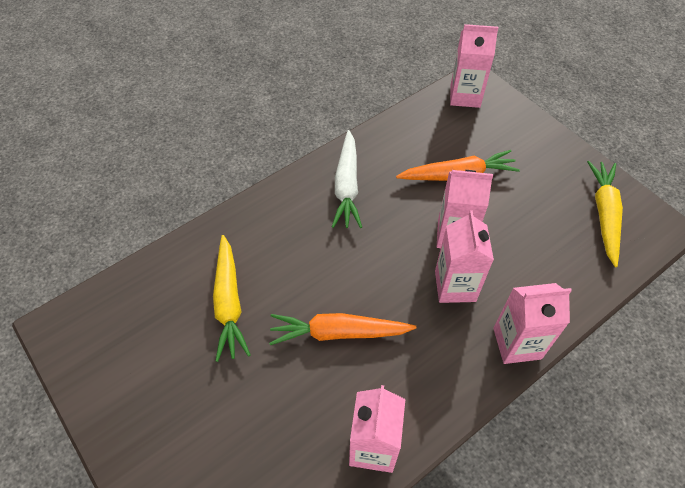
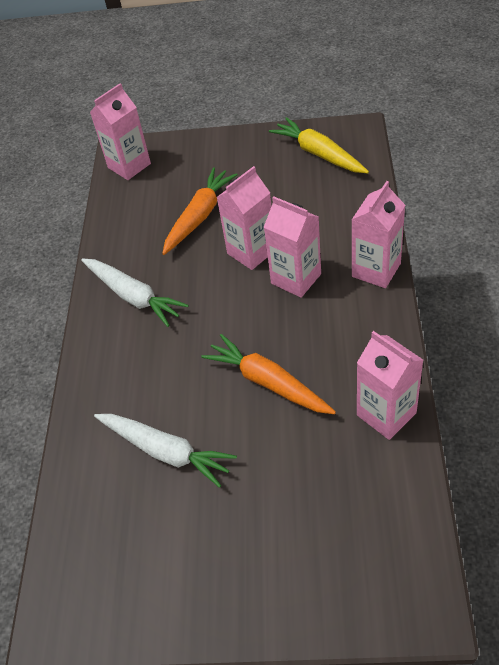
camera: 45 degrees left, 5 degrees down
(229, 303) = (166, 451): yellow carrot -> white carrot
(338, 333) = (268, 382): orange carrot -> orange carrot turned 90 degrees clockwise

